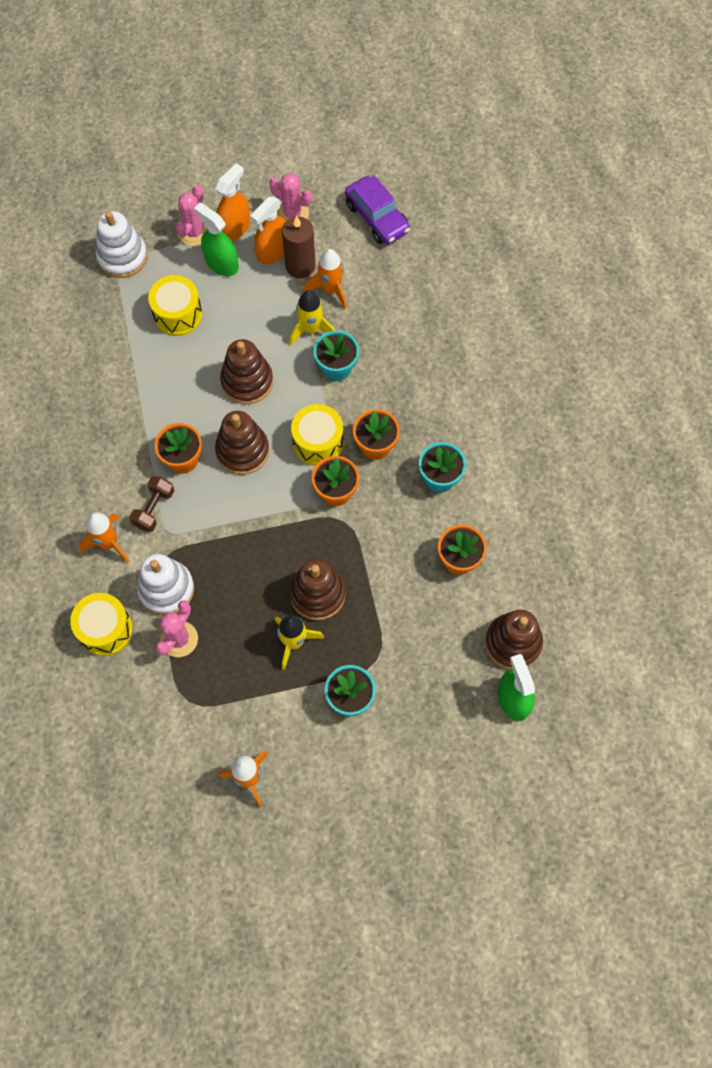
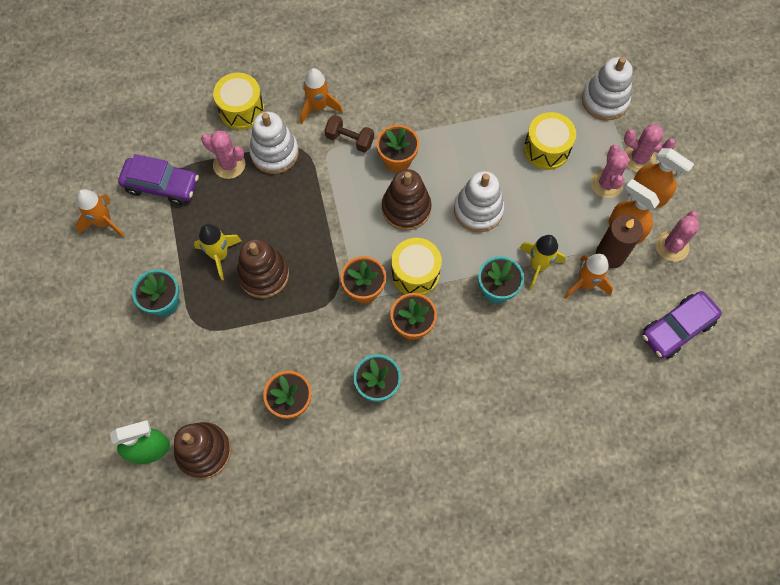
camera: 90 degrees right, 0 degrees up
(202, 714) = (161, 185): none -> purple car
(221, 263) = (606, 184): green spray bottle -> pink cactus
(247, 381) = (478, 210): brown stacking toy -> white stacking toy

